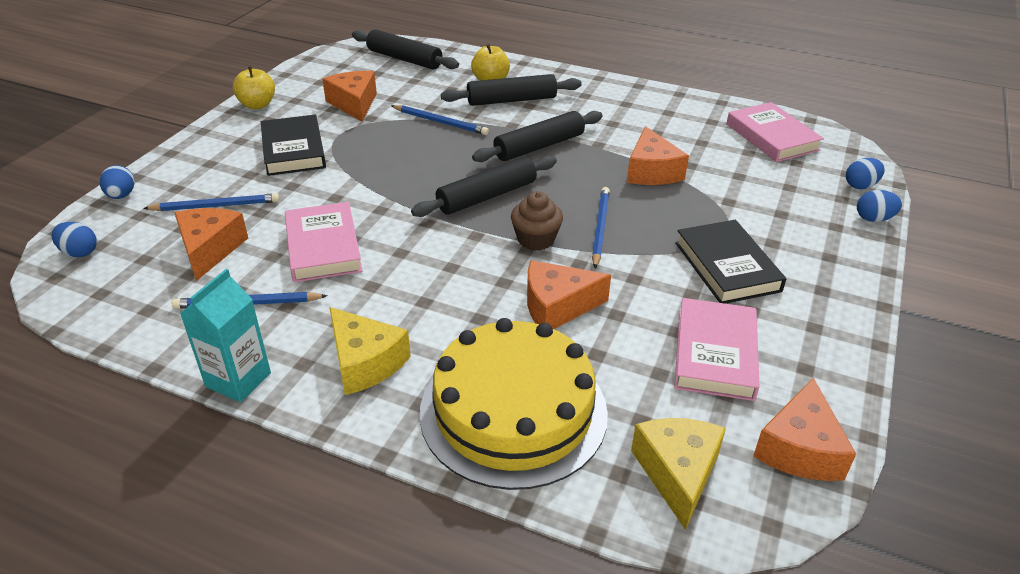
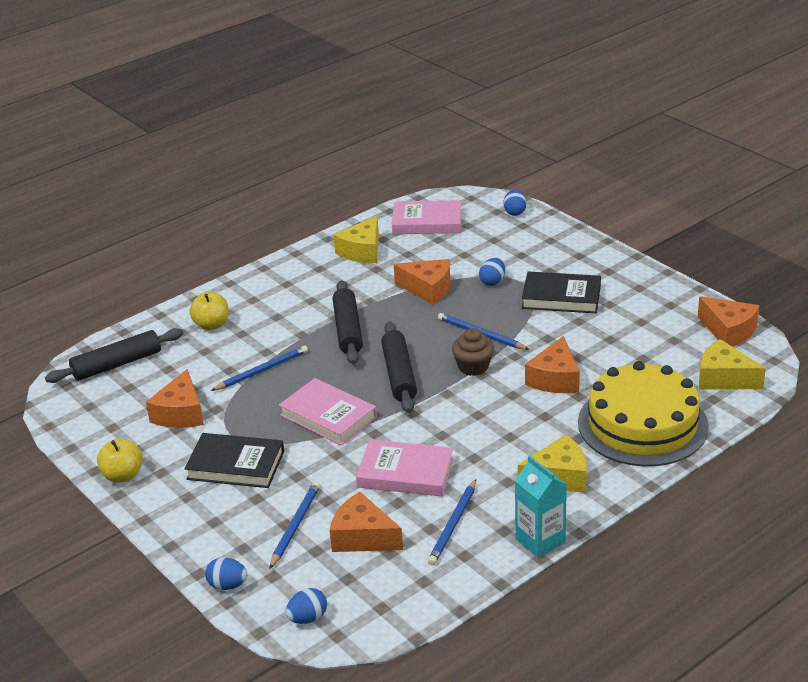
camera: 60 degrees left, 5 degrees down
(354, 104) = (180, 413): orange cheese -> orange cheese turned 90 degrees counterclockwise
(511, 100) = (259, 323): black rolling pin -> none
(678, 116) = (362, 251): none -> yellow cheese
(715, 353) = (639, 332): pink book -> pink book (328, 416)
(874, 219) = (553, 223): blue egg -> blue egg (492, 282)

